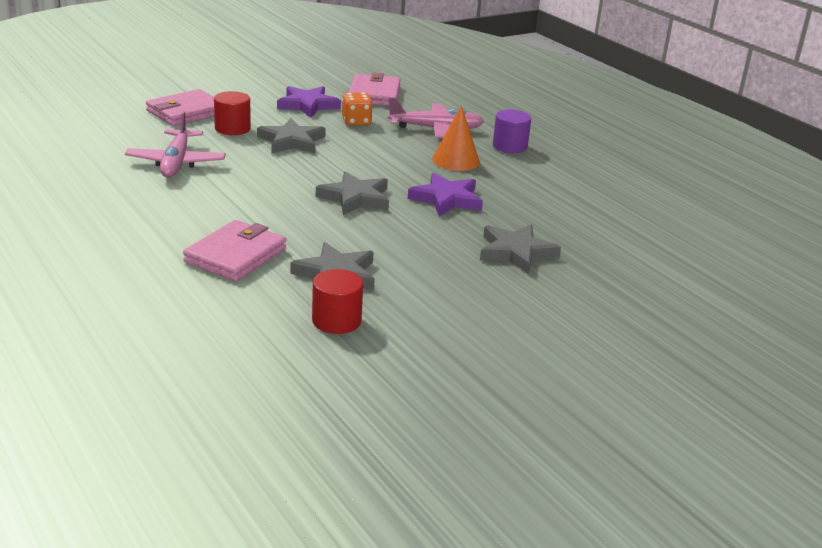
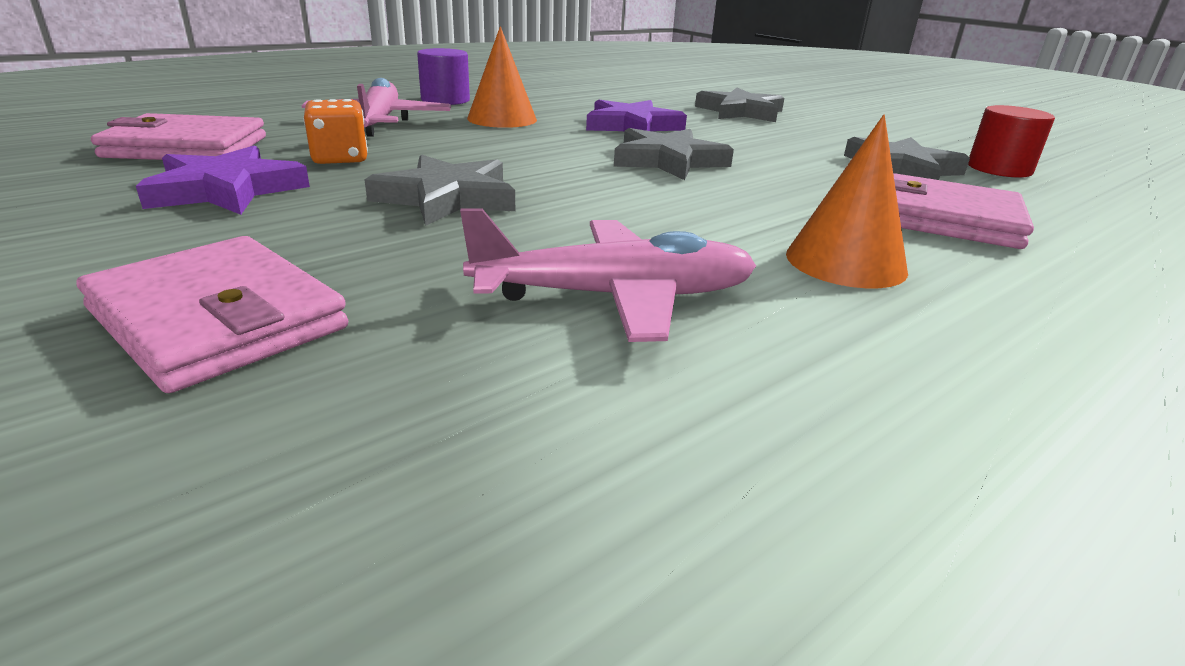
camera: 95 degrees left, 0 degrees up
(188, 211) = (845, 262): none -> orange cone
(232, 128) = (370, 251): red cylinder -> none

